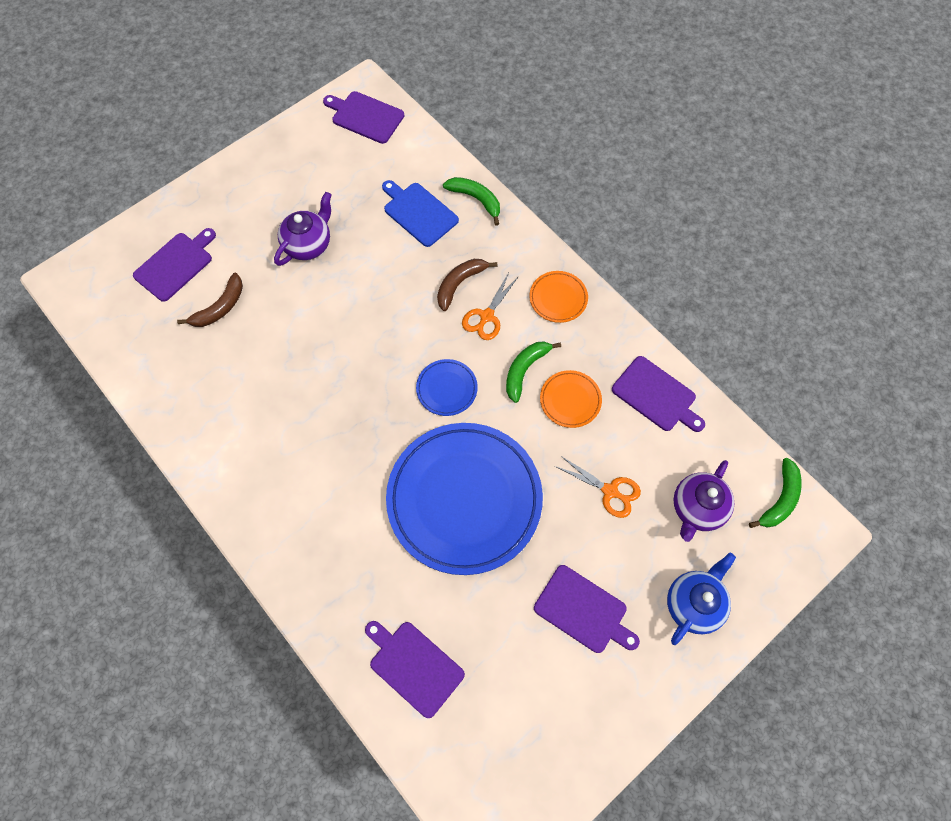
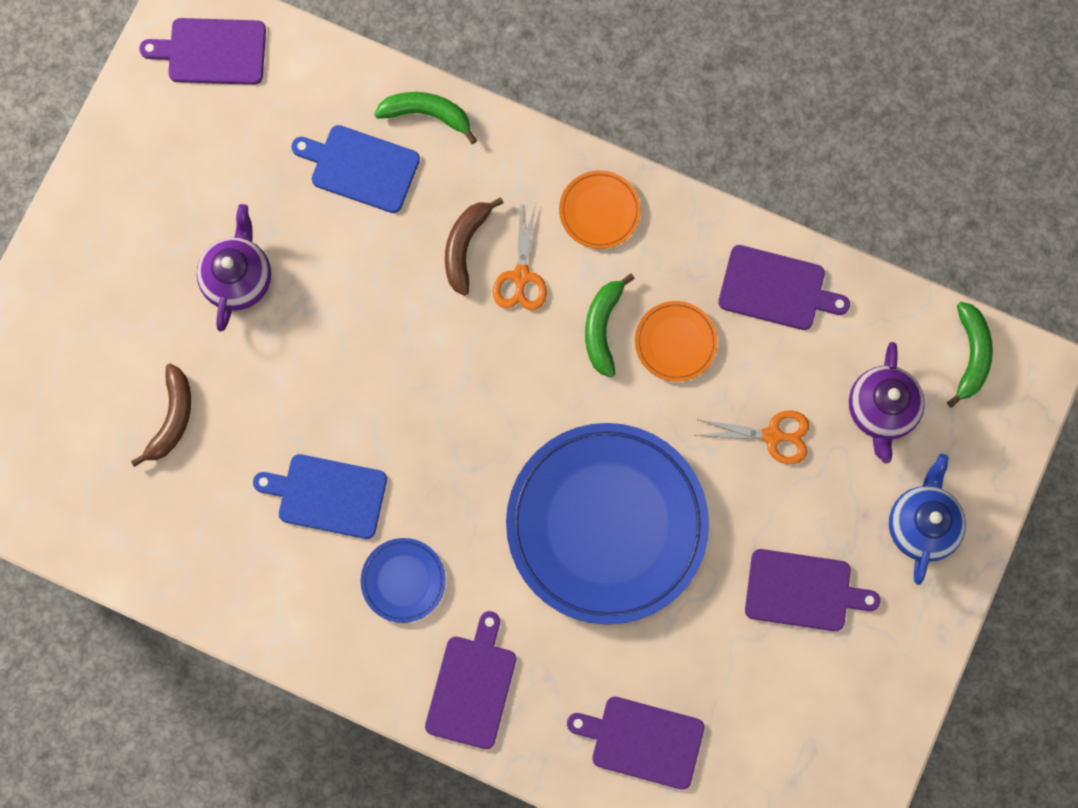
camera: 25 degrees left, 10 degrees up
(175, 265) = (77, 386): purple cutting board -> purple cutting board (472, 687)
(289, 397) = (327, 495): none -> blue cutting board
(447, 389) = (518, 396): blue plate -> blue plate (403, 581)

